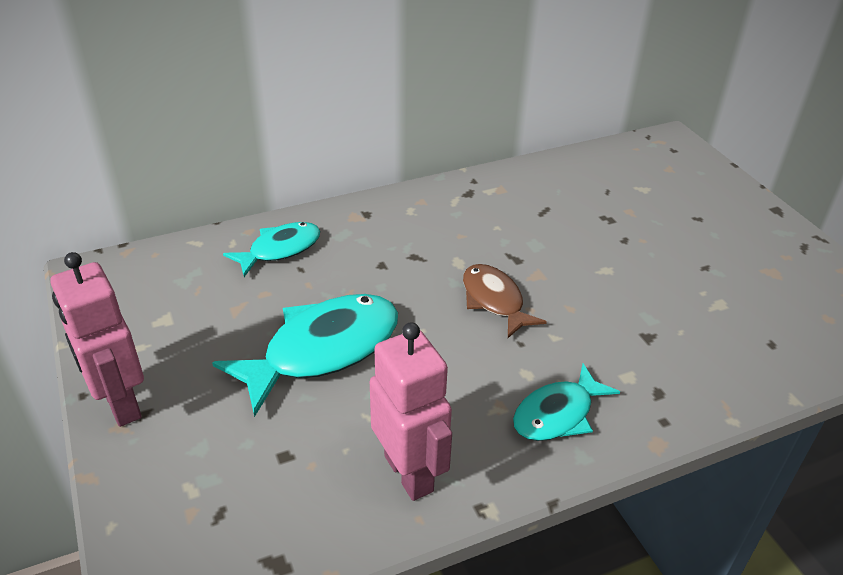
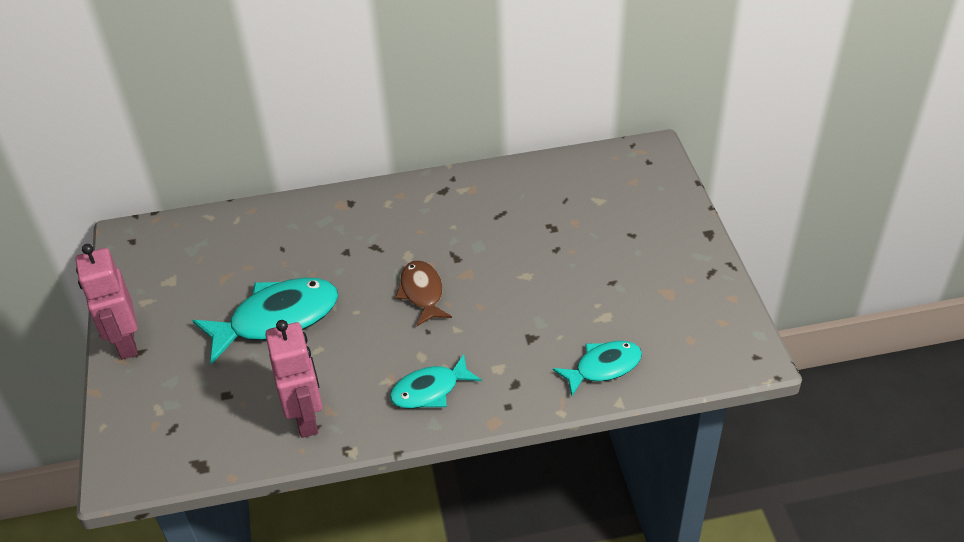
camera: 15 degrees right, 5 degrees up
(280, 250) = (271, 230): turquoise fish -> turquoise fish (603, 367)

